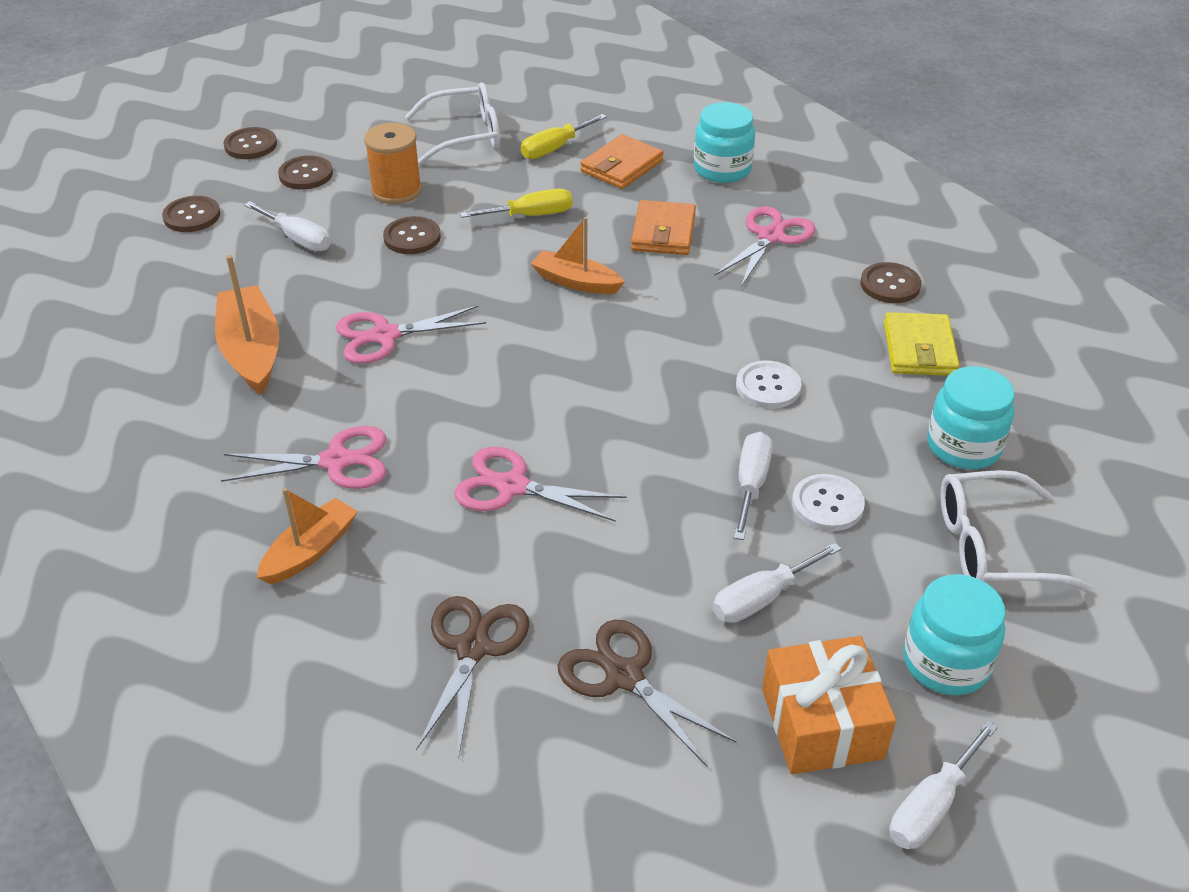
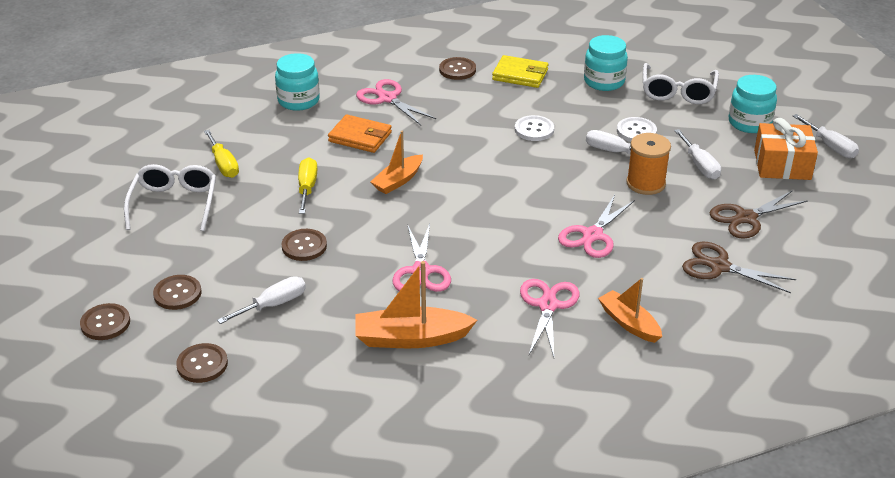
camera: 75 degrees left, 5 degrees down
(396, 190) = (234, 247): orange spool -> orange spool (645, 183)
(622, 166) = (268, 139): orange wallet -> none

